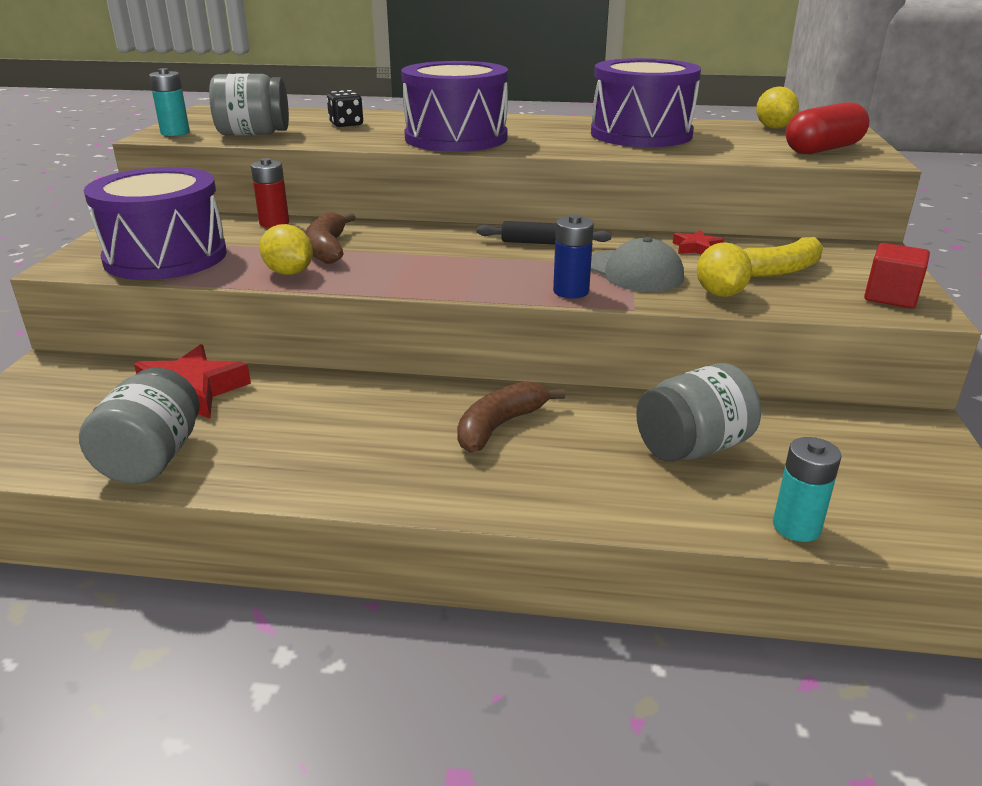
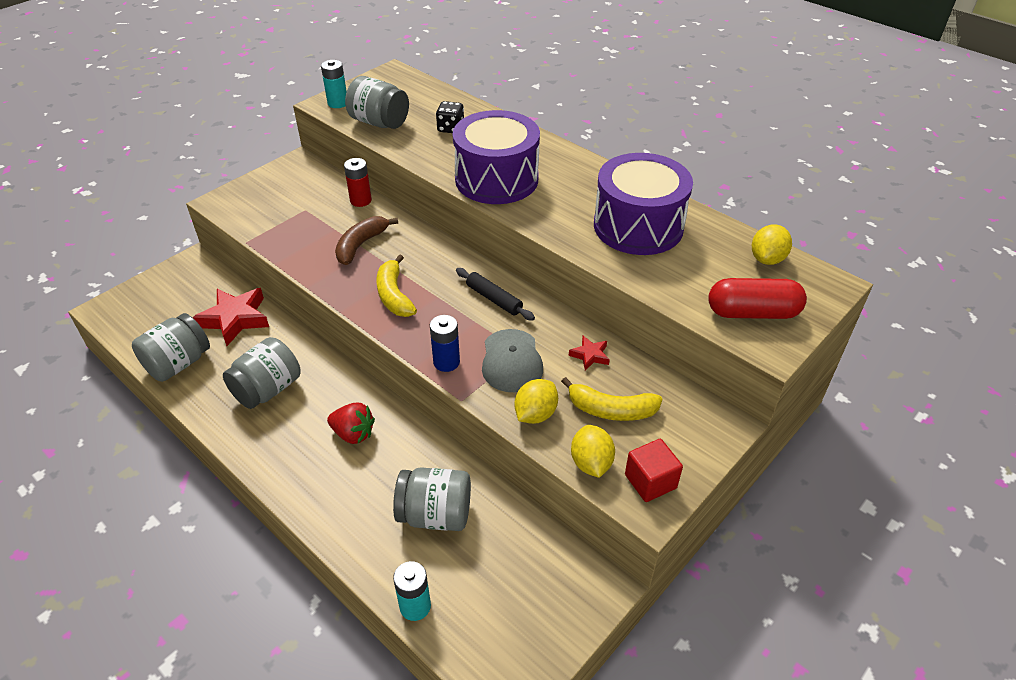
camera: 35 degrees right, 15 degrees up
(166, 257) = (271, 215): purple drum -> none
(289, 273) = (315, 262): yellow lemon -> yellow lemon (591, 463)
(329, 433) = (268, 389): none -> grey jar
(430, 268) = (394, 295): none -> yellow banana
(499, 426) = (353, 434): brown banana -> red strawberry

